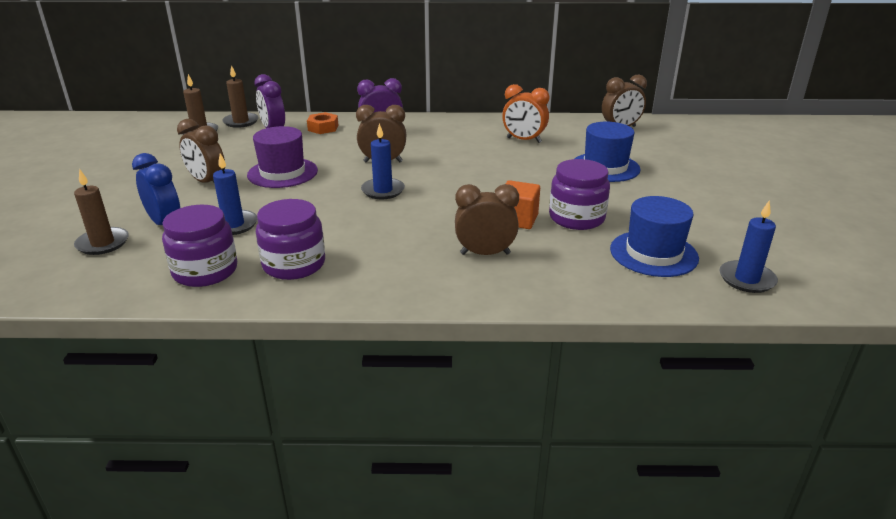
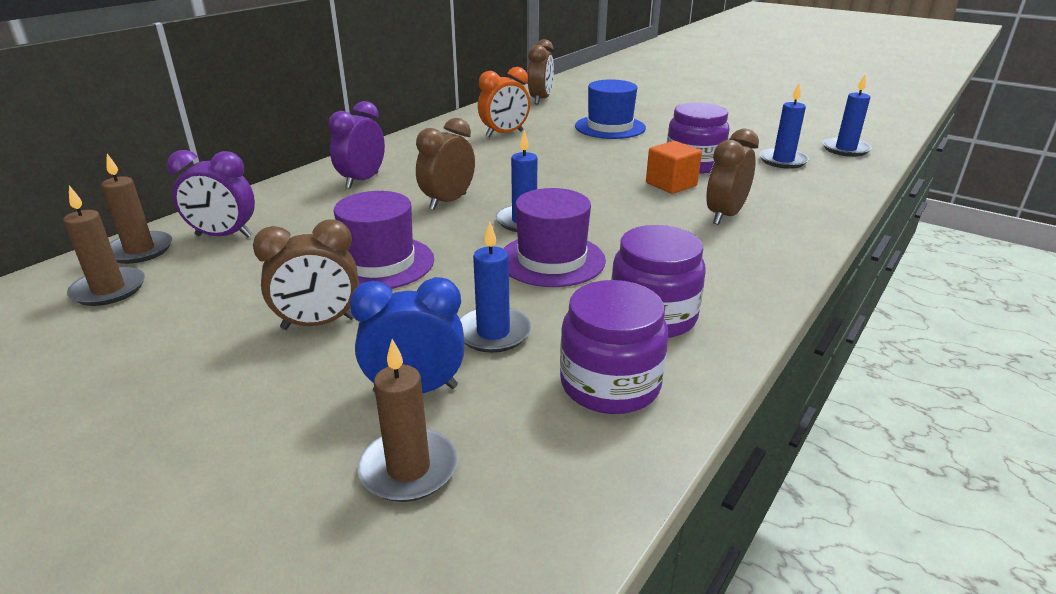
camera: 55 degrees left, 0 degrees up
(323, 128) = (283, 206): orange nut -> none
(337, 214) = (551, 260): none -> purple hat
(653, 253) = (783, 161): blue hat -> blue candle

